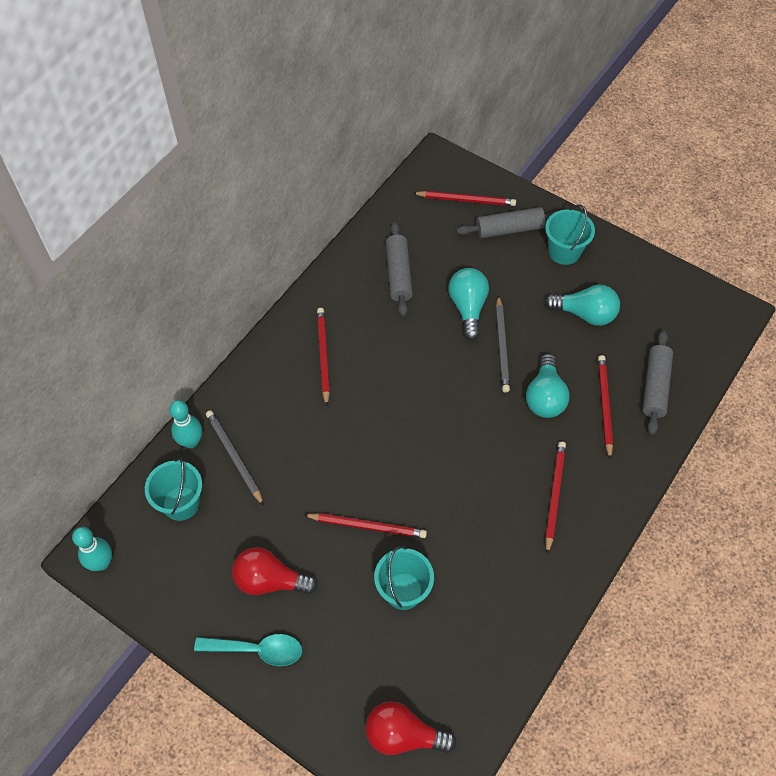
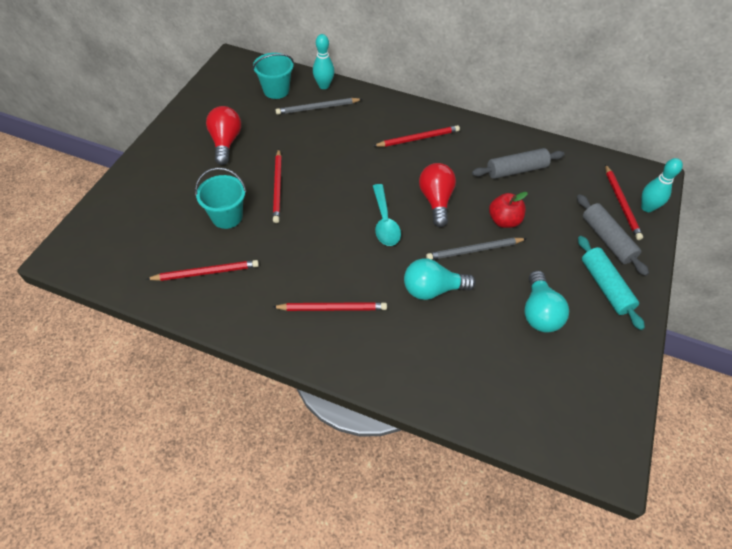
camera: 75 degrees right, 5 degrees down
(101, 563) = (227, 65): turquoise bowling pin -> turquoise bowling pin (647, 207)
(234, 457) = (317, 108): grey pencil -> grey pencil turned 150 degrees counterclockwise
(257, 650) = (174, 145): turquoise spoon -> turquoise spoon (384, 222)
(403, 735) = (112, 233): red light bulb -> red light bulb (436, 201)
(468, 308) = (504, 220): turquoise light bulb -> red apple
(564, 252) = (605, 286): turquoise bucket -> turquoise rolling pin
(604, 406) = (439, 339): red pencil -> red pencil (206, 272)
(655, 387) = (478, 384): grey rolling pin -> none

